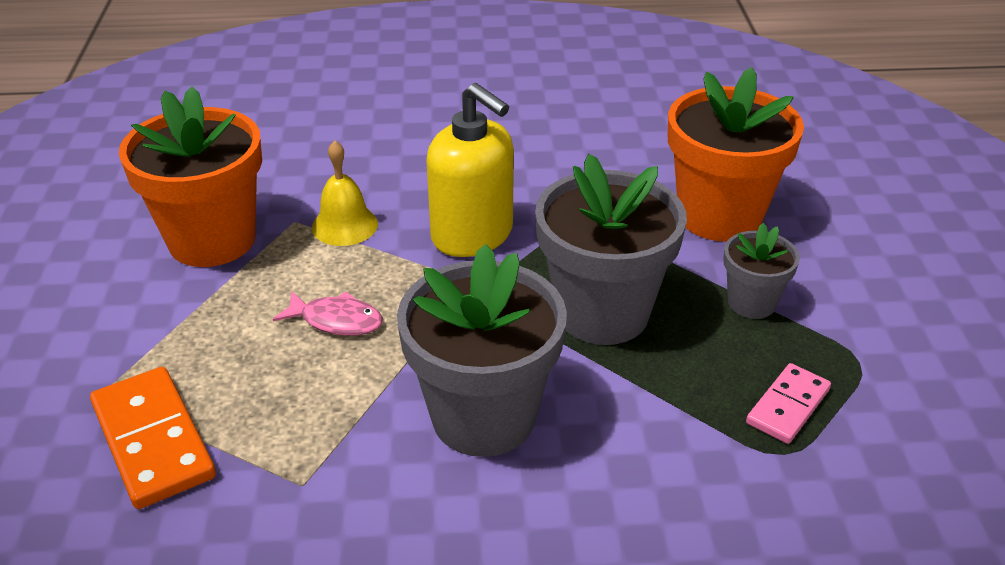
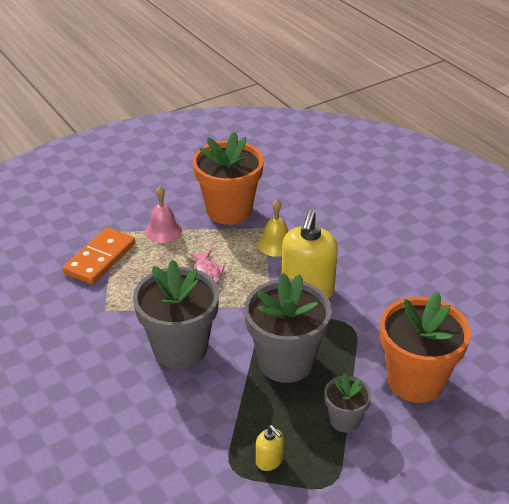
camera: 60 degrees right, 0 degrees up
(174, 331) = (163, 231): none -> pink bell
(787, 406) = (269, 461): pink domino -> yellow soap dispenser

